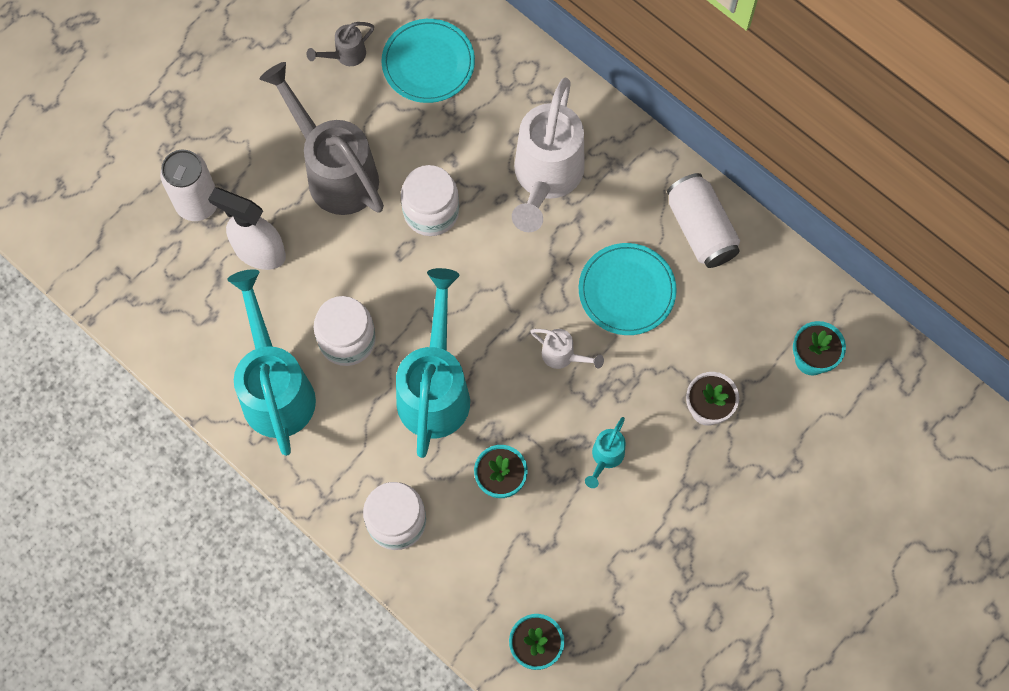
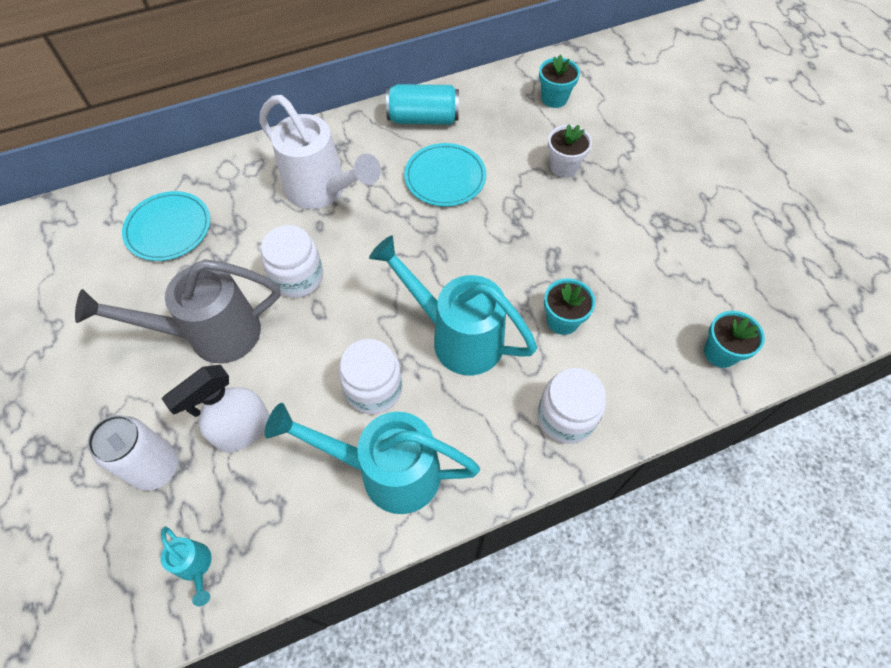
camera: 65 degrees left, 10 degrees down
(345, 56) = (113, 284): grey watering can -> none
(563, 356) = (476, 236): white watering can -> none
(605, 458) = (574, 242): turquoise watering can -> turquoise watering can (196, 567)
(700, 229) = (423, 118): white can -> turquoise can

